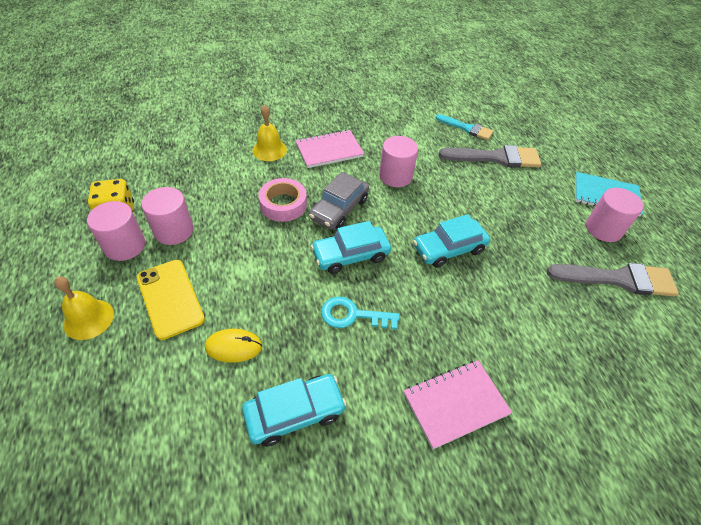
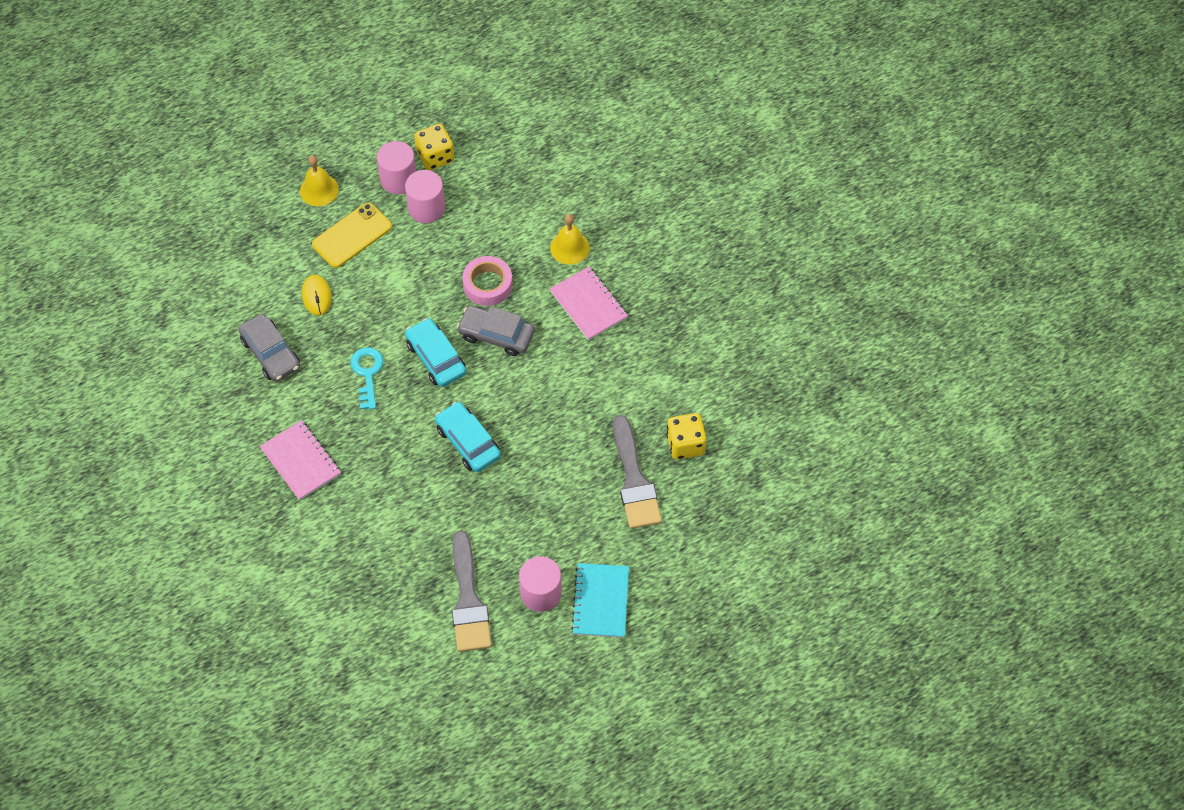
camera: 80 degrees right, 10 degrees up
(295, 413) = (270, 353): turquoise car -> grey car
(395, 176) = (565, 378): pink cylinder -> none
(467, 128) = (685, 444): turquoise brush -> yellow dice

